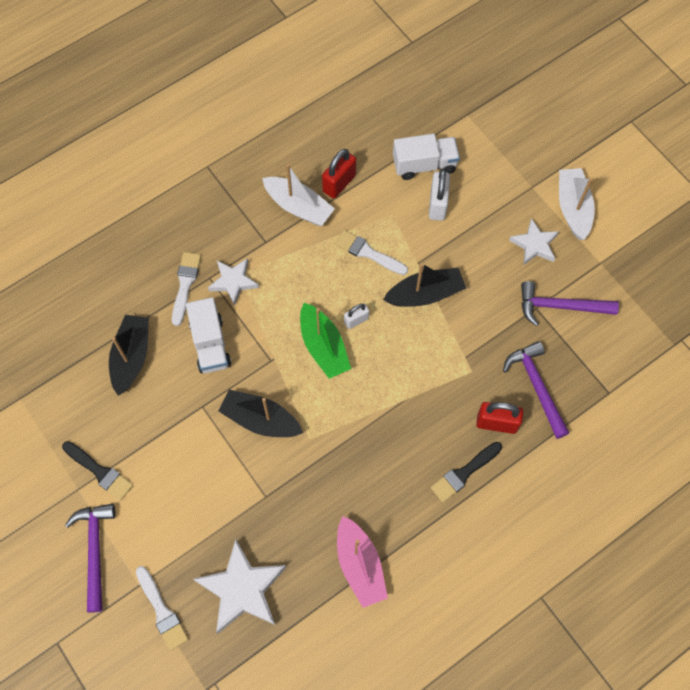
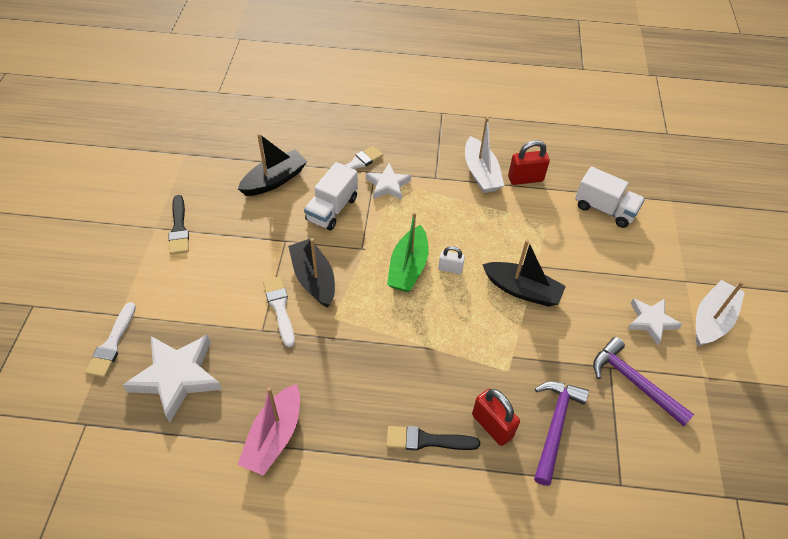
camera: 40 degrees right, 15 degrees down
(95, 550) = (120, 271): purple hammer -> none
(368, 253) = (504, 233): white brush -> white brush (279, 307)
(437, 204) = (591, 240): white padlock -> none

